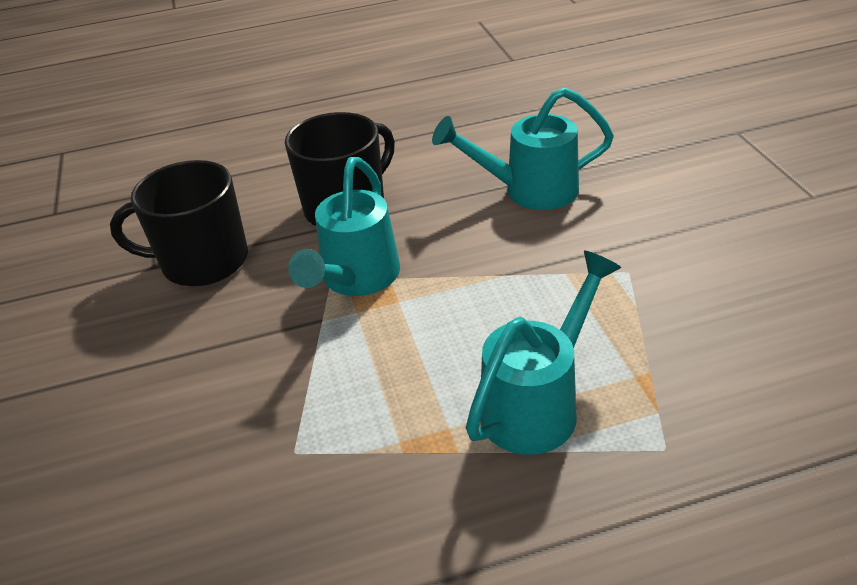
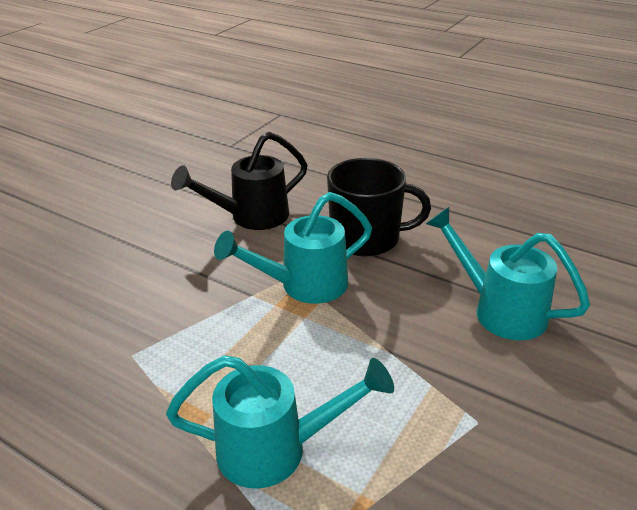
camera: 45 degrees right, 5 degrees down
(202, 261) = (250, 217): black mug -> black watering can

